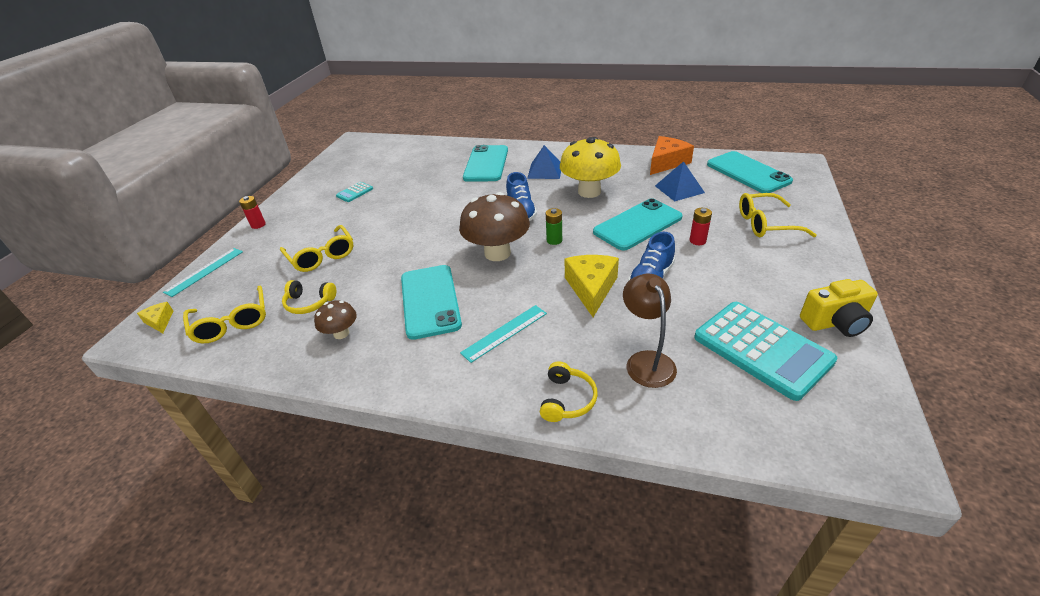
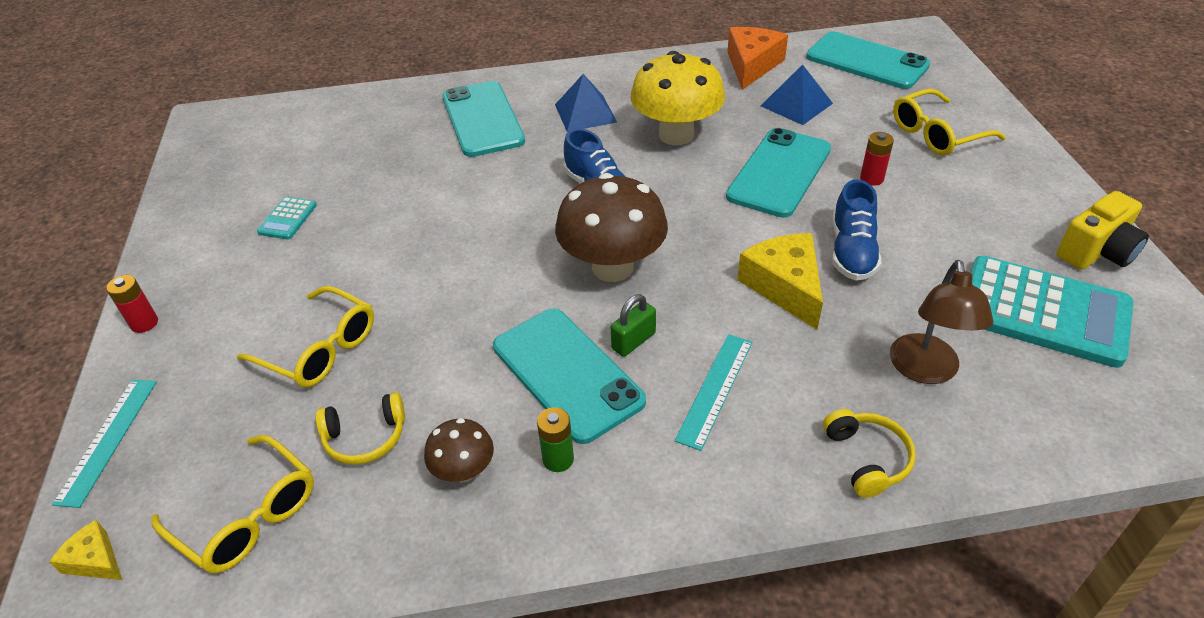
camera: 25 degrees left, 5 degrees up
(479, 294) = (633, 341): none -> green padlock
(554, 240) = (681, 225): green battery -> green battery (558, 459)
(646, 361) = (925, 371): brown lamp -> brown lamp turned 135 degrees counterclockwise

